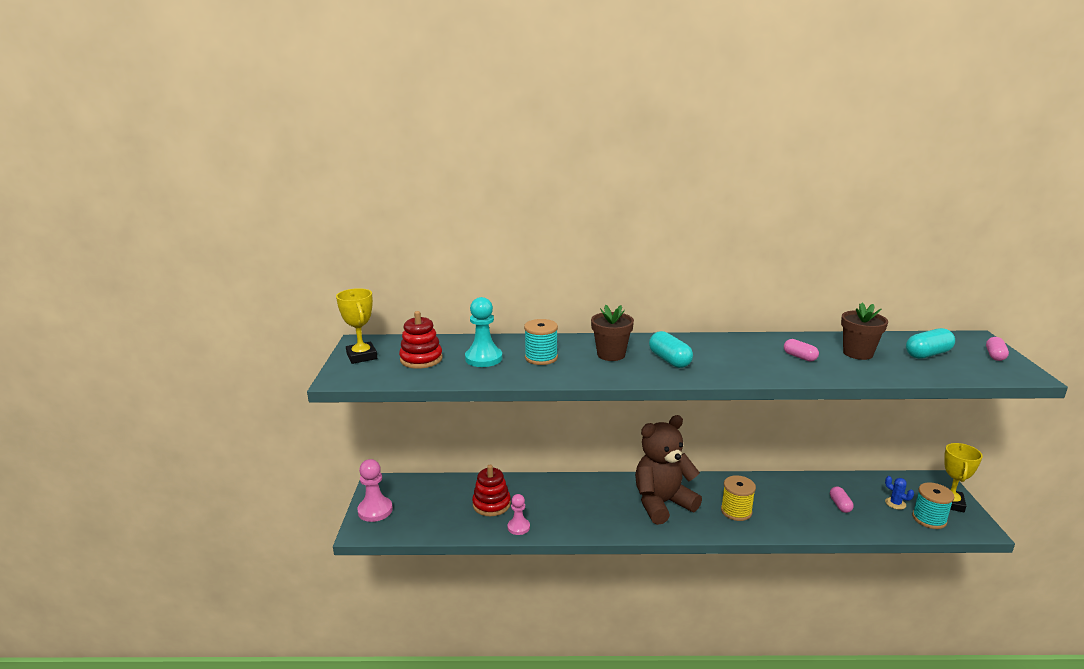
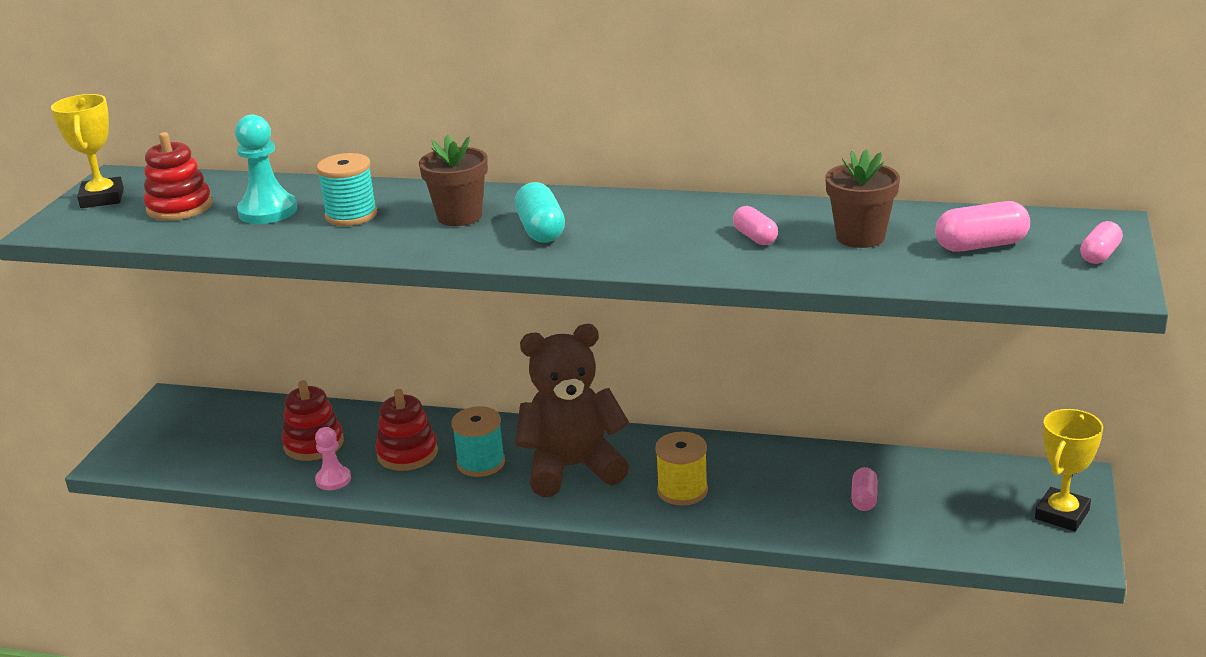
camera: 15 degrees right, 5 degrees up
(375, 510) = (145, 436): pink pawn -> none
(555, 504) = (407, 454): none -> red stacking toy
(895, 503) = (963, 506): blue cactus -> none
(927, 354) = (981, 245): turquoise capsule -> pink capsule
(929, 519) = (1002, 535): turquoise spool -> turquoise spool (481, 463)

